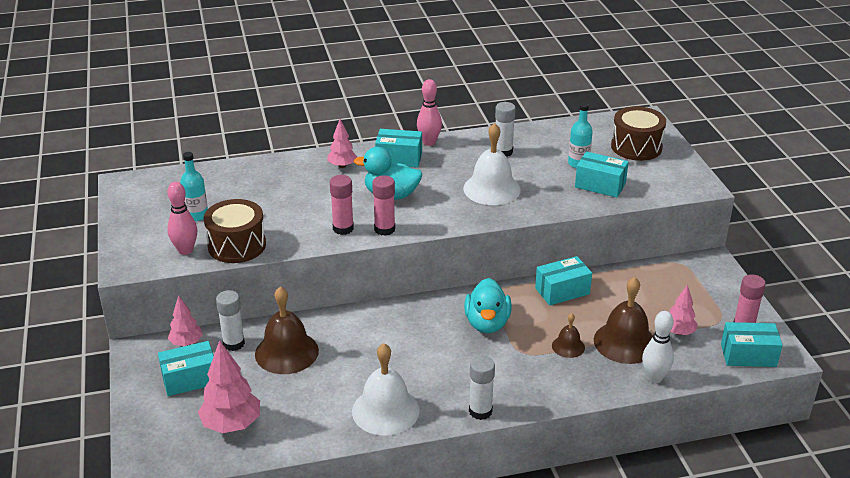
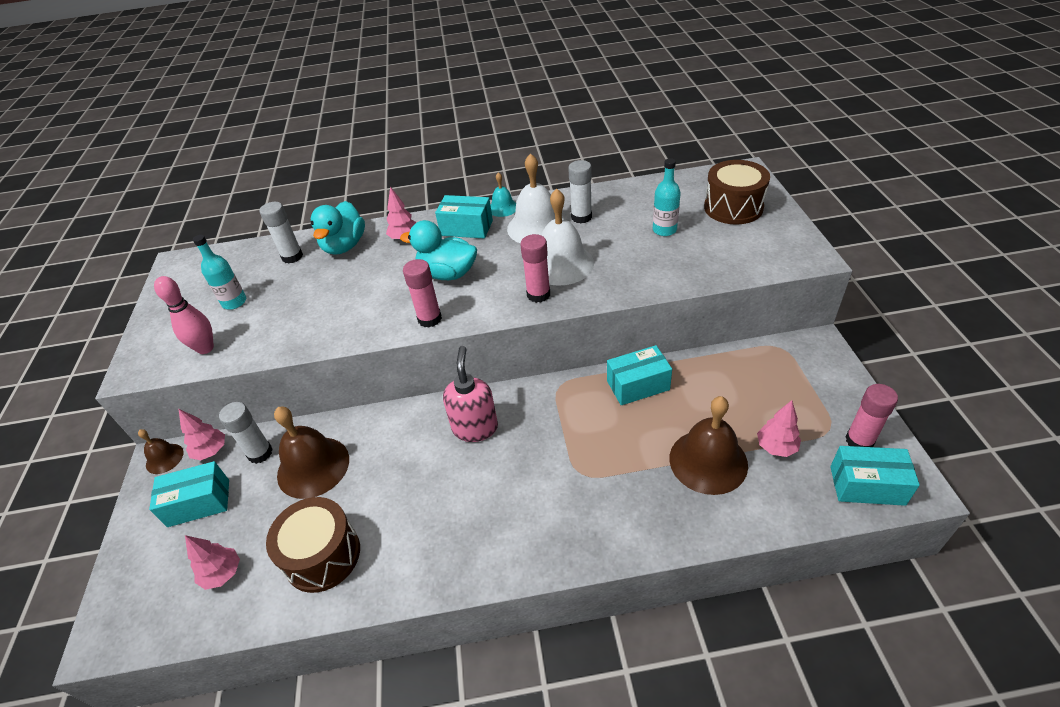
camera: 10 degrees right, 10 degrees up
(232, 425) = (223, 574): pink tree -> pink tree, size x0.60
(237, 245) = (262, 341): brown drum -> brown drum (322, 555)
(343, 228) = (384, 318): pink glue stick -> pink glue stick (538, 294)
(385, 410) = (404, 559): white bell -> white bell (537, 227)
(425, 322) = (475, 427): none -> pink soap dispenser
(429, 142) = (503, 208): pink bowling pin -> turquoise bell
(480, 411) = (518, 565): white glue stick -> white glue stick (292, 257)
(487, 323) = (545, 430): turquoise duck -> turquoise duck (344, 246)
(568, 346) = (637, 466): brown bell -> brown bell (164, 458)
(600, 185) = (687, 257): turquoise box -> none
(654, 378) = (743, 519): white bowling pin -> none

